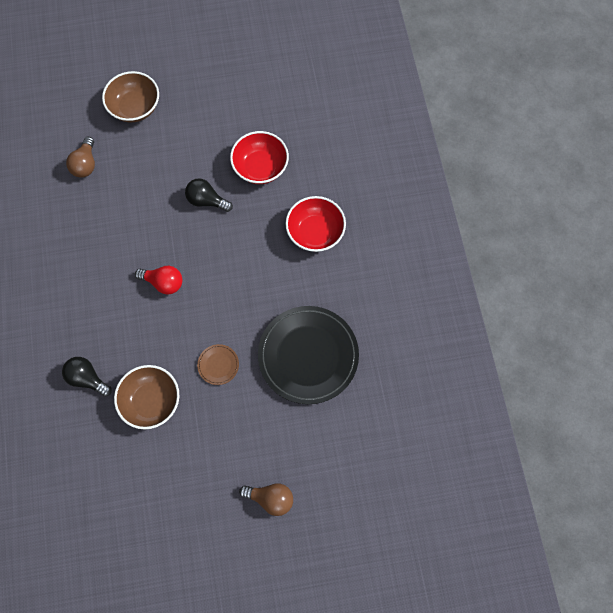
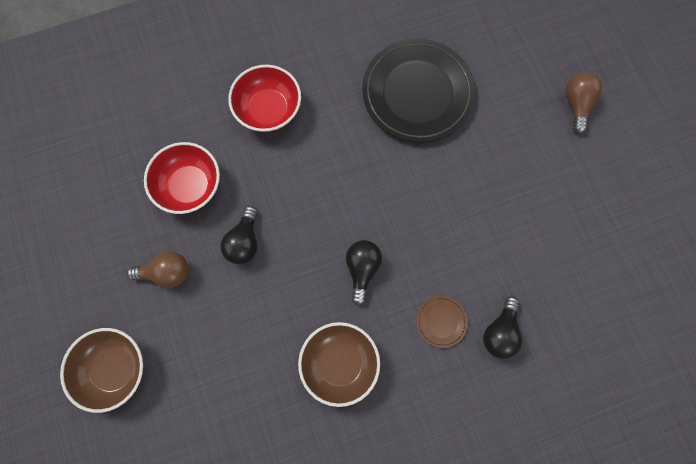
camera: 100 degrees left, 5 degrees up
(85, 164) = (211, 416): brown light bulb -> brown light bulb (167, 272)
(151, 401) = (508, 249): brown bowl -> brown bowl (339, 363)
(163, 283) = (362, 269): red light bulb -> black light bulb
(218, 365) = (449, 185): brown plate -> brown plate (441, 321)

